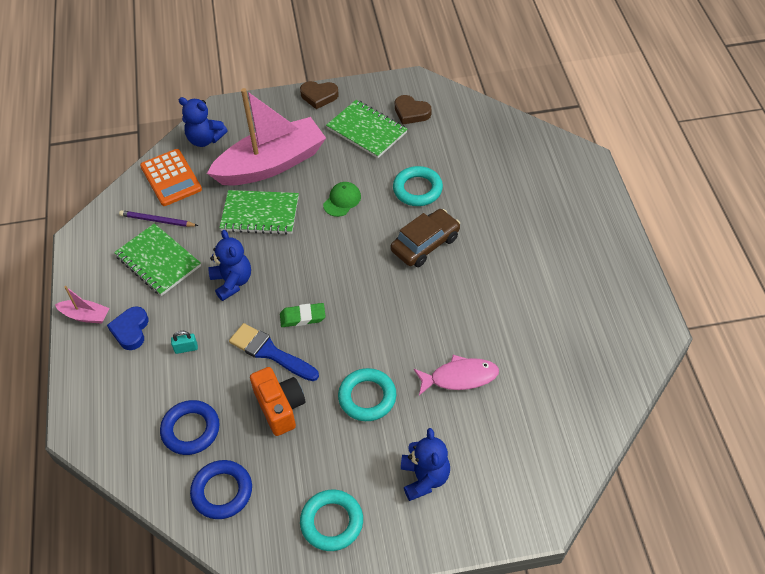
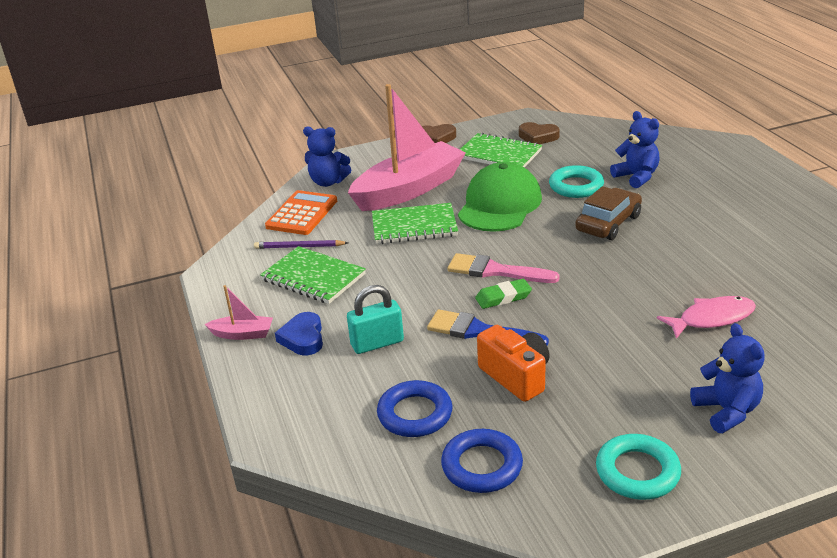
camera: 10 degrees left, 20 degrees down
(171, 178) = (302, 214): orange calculator -> orange calculator turned 120 degrees counterclockwise
(186, 348) = (377, 343): turquoise padlock -> turquoise padlock, size x1.82
(232, 282) = (407, 281): blue teddy bear -> blue teddy bear (636, 177)
(308, 284) = (495, 271): none -> pink brush
(342, 200) = (499, 204): green cap -> green cap, size x2.18
(367, 397) = (615, 351): turquoise ring -> none

